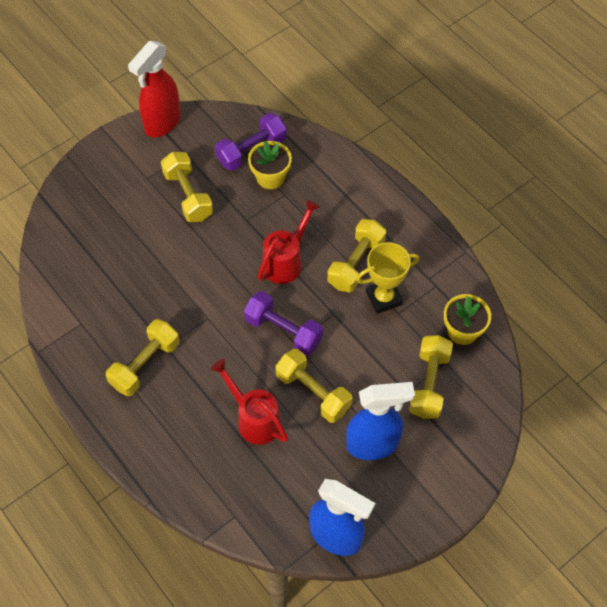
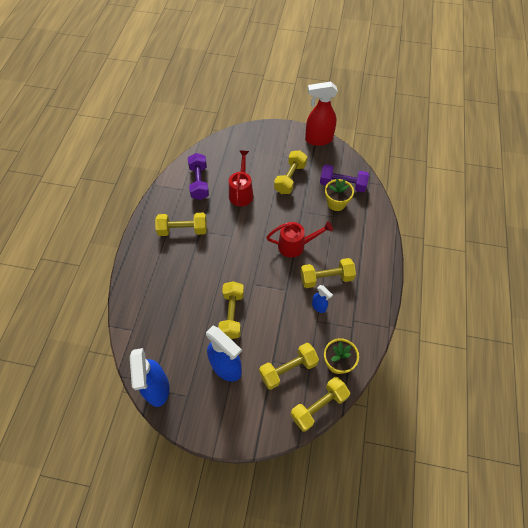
camera: 50 degrees right, 0 degrees up
(254, 419) = (193, 298): red watering can -> red watering can (241, 192)
(283, 331) = (255, 274): purple dumbbell -> purple dumbbell (199, 182)
(383, 298) = (319, 307): yellow trophy -> blue spray bottle
(494, 386) = (319, 406): none -> yellow dumbbell

